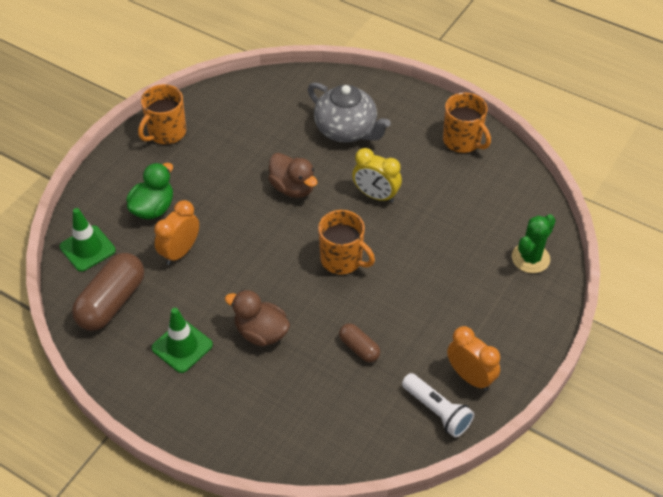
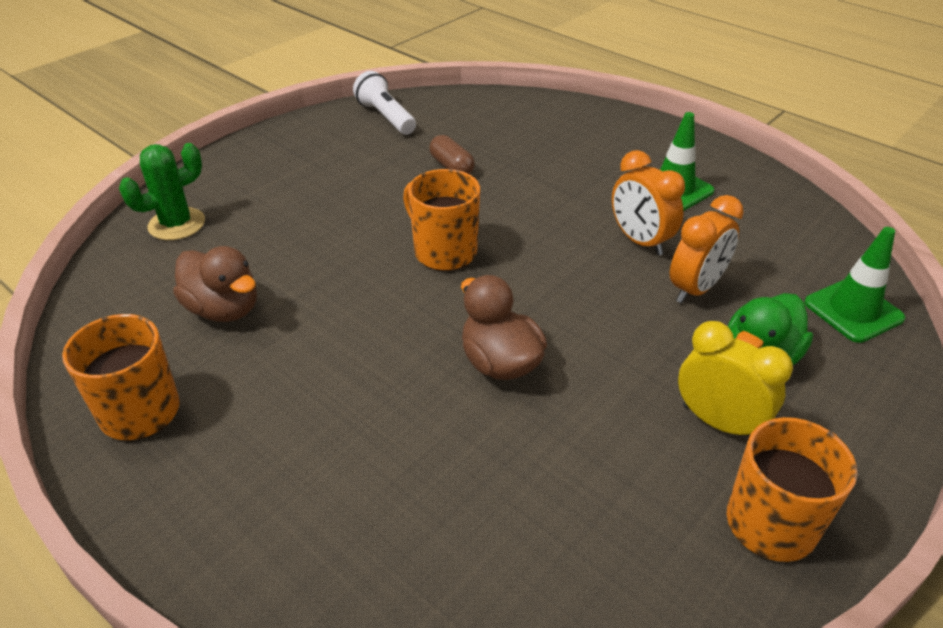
camera: 170 degrees left, 10 degrees down
(112, 302) = (784, 241): brown capsule -> none
(261, 332) = (571, 191): brown duck -> brown duck (224, 309)
(347, 130) = (360, 468): grey teapot -> none
(376, 195) = (356, 331): yellow clock -> yellow clock (718, 422)
(470, 377) = (335, 135): orange clock -> orange clock (640, 241)

